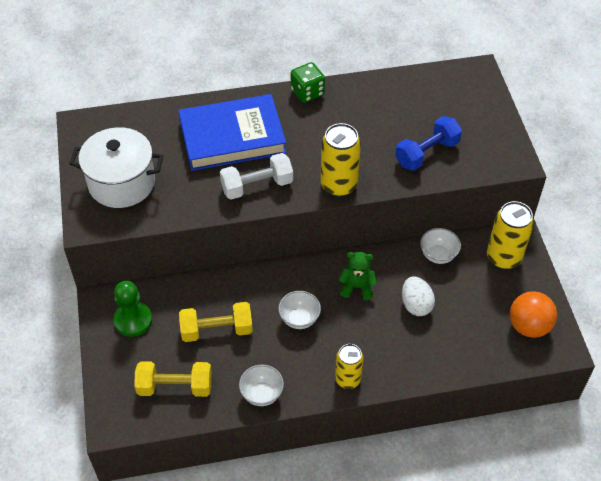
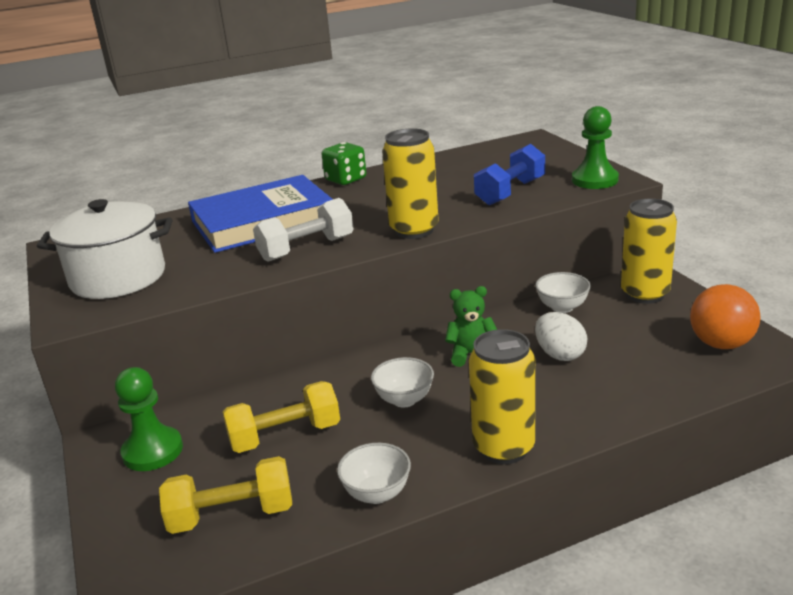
camera: 10 degrees left, 25 degrees down
(348, 379) = (503, 448): yellow can -> yellow can, size x1.50
(497, 156) = (594, 180): none -> green pawn

